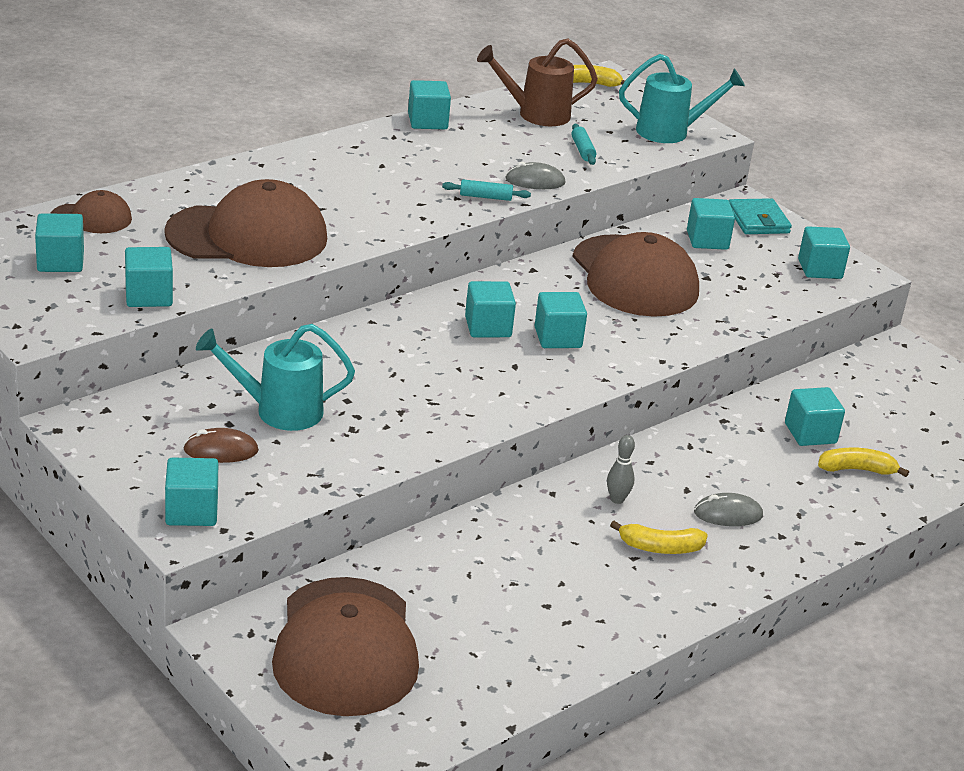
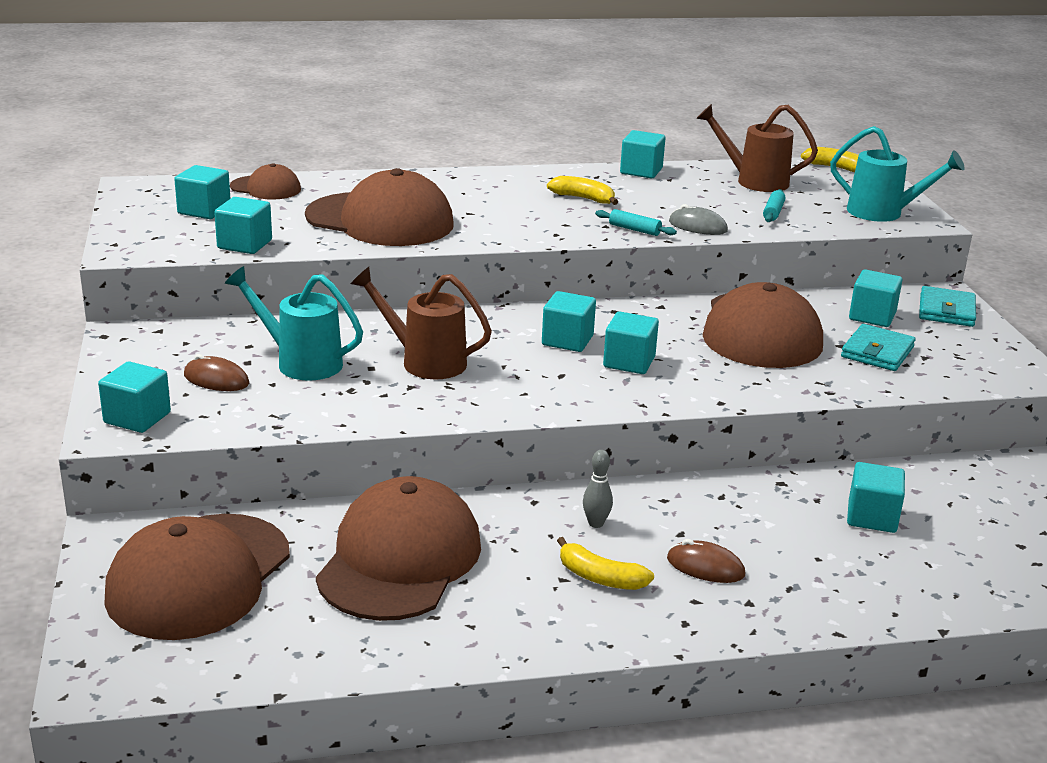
camera: 30 degrees right, 5 degrees down
(387, 381) = (424, 361): none -> brown watering can
(494, 579) = (399, 559): none -> brown cap
(728, 514) = (705, 567): grey mouse -> brown mouse
(738, 278) = (877, 352): none -> turquoise wallet
(820, 269) = (981, 362): turquoise cube -> none
(857, 470) = (898, 563): yellow banana -> yellow banana (584, 198)

